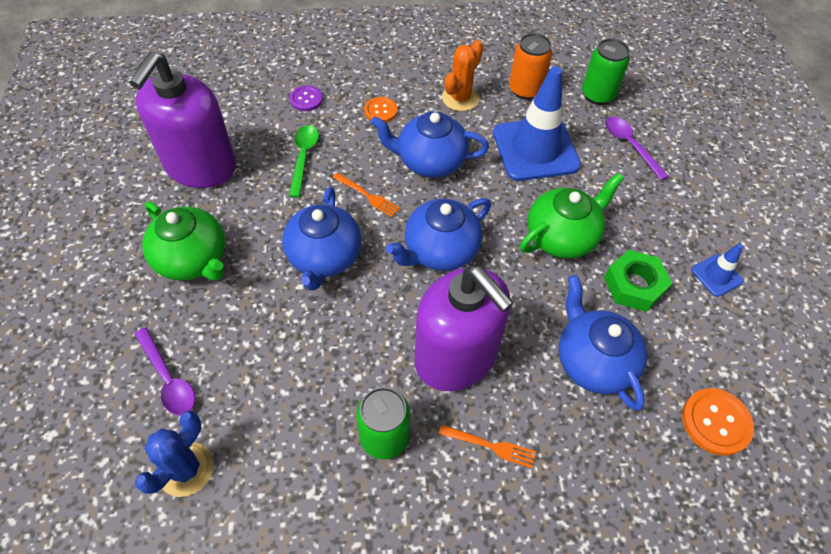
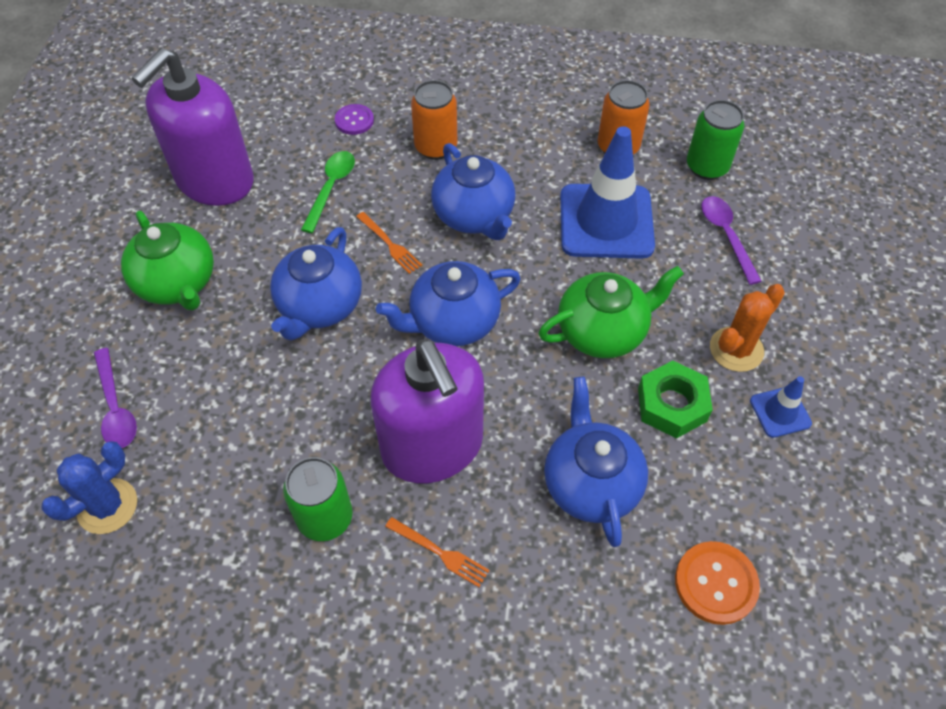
camera: 15 degrees right, 0 degrees up
(380, 111) = (436, 147): orange button -> orange can
(430, 161) = (474, 216): blue teapot -> blue teapot turned 135 degrees counterclockwise
(460, 98) = (535, 146): orange cactus -> orange cactus (736, 349)

